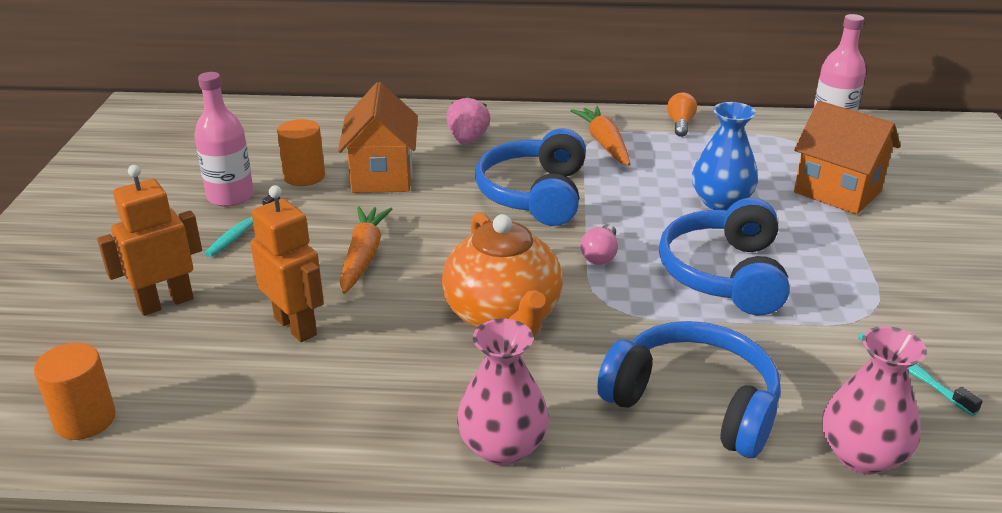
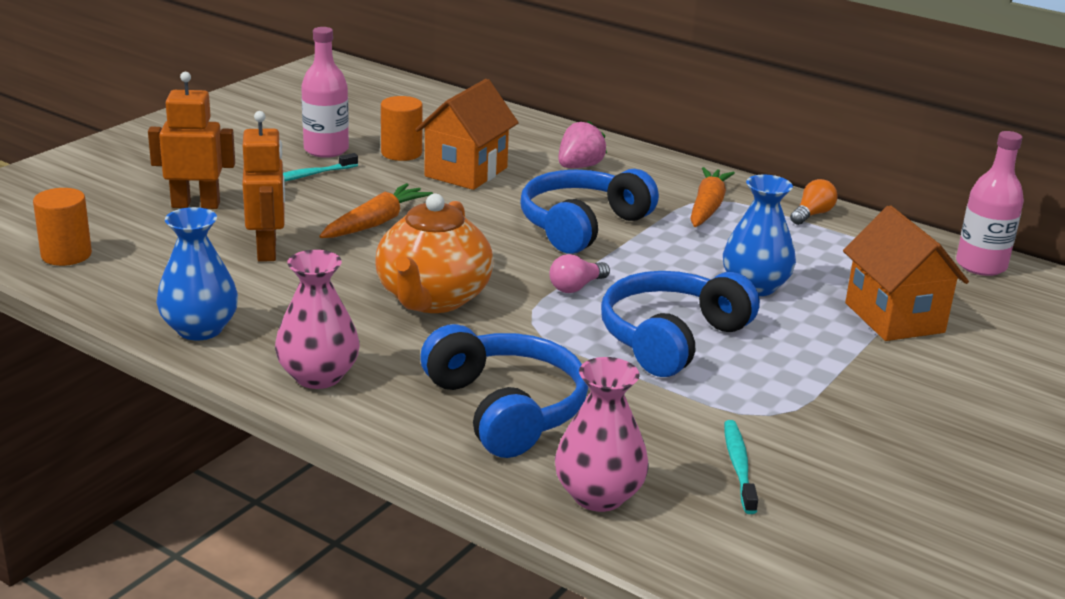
camera: 30 degrees right, 5 degrees down
(330, 447) = (200, 329): none -> blue vase

